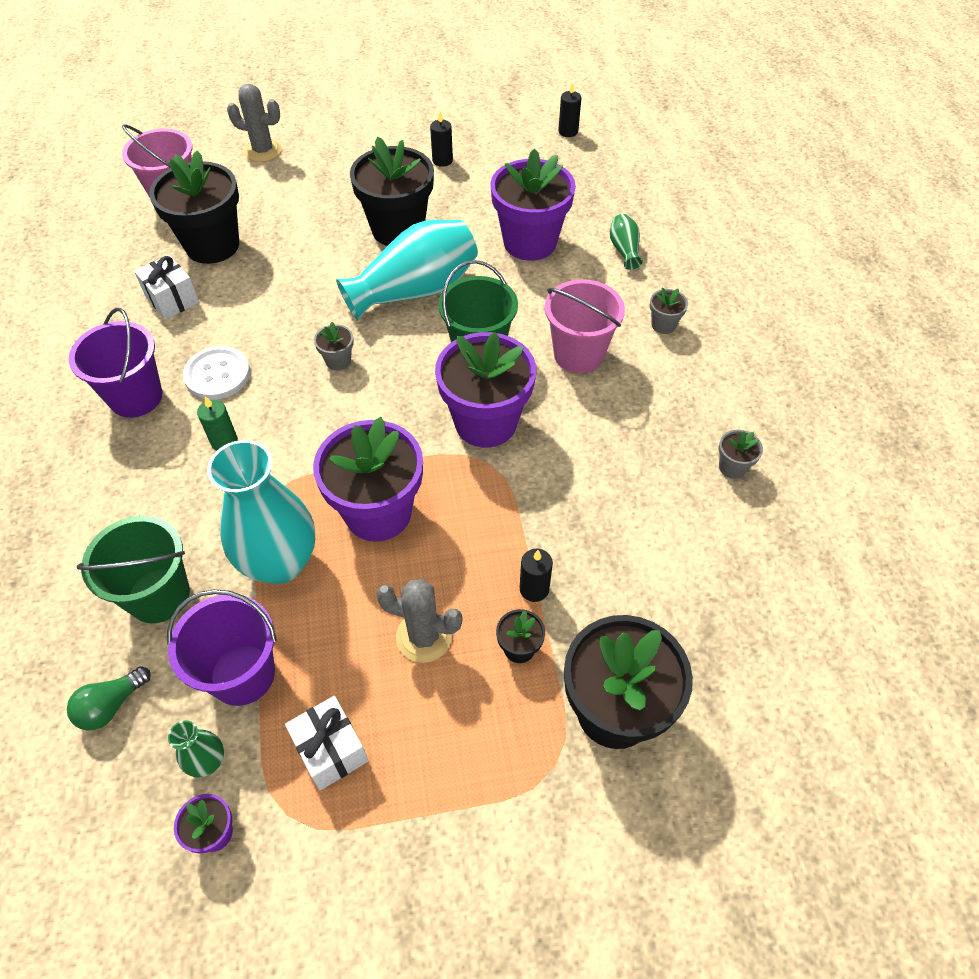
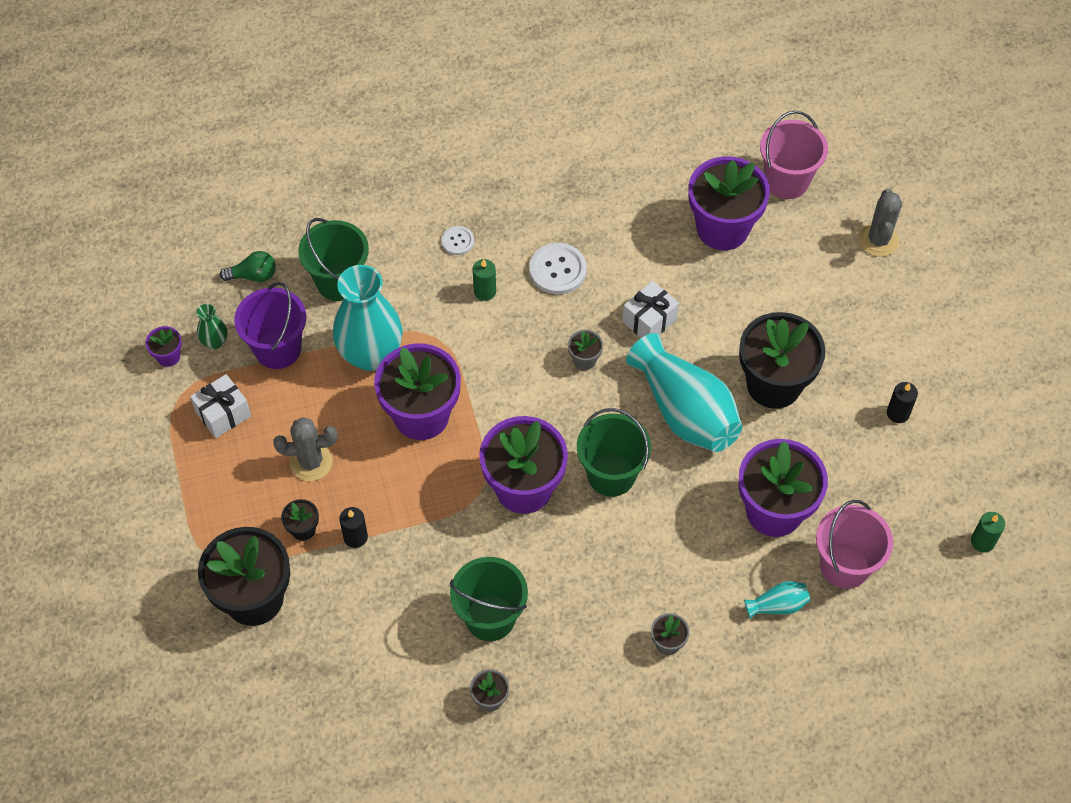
camera: 85 degrees right, 5 degrees up
(111, 705) = (253, 275): green light bulb -> green light bulb turned 135 degrees clockwise
(136, 397) = (526, 217): purple bucket -> none
(144, 463) = (457, 241): none -> white button
(172, 299) = (645, 214): white gift -> white gift (649, 320)
(212, 245) = (722, 228): black flower pot -> purple flower pot
(424, 637) = (311, 462): grey cactus -> grey cactus turned 75 degrees clockwise
(568, 131) = (982, 541): black candle -> green candle
(578, 354) = (617, 563): pink bucket -> pink bucket (844, 566)
(624, 250) = (777, 605): green vase -> turquoise vase
(638, 461) = (490, 617): none -> green bucket

